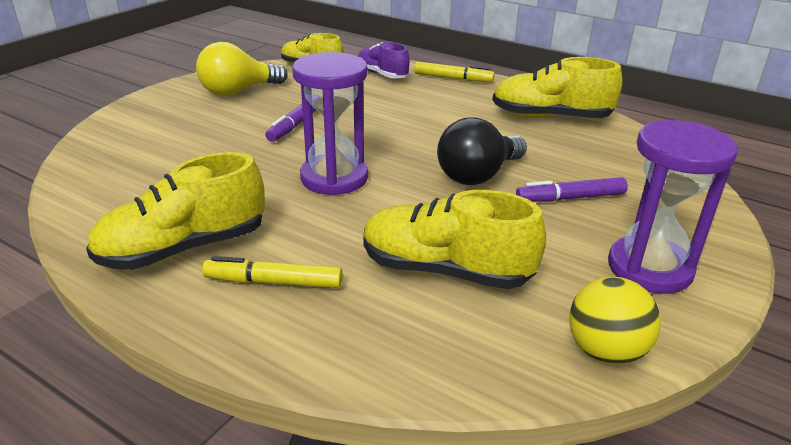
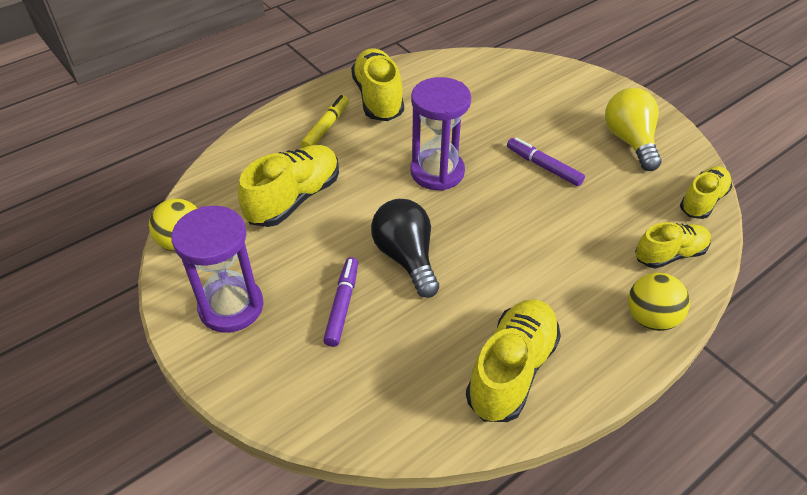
camera: 110 degrees right, 15 degrees up
(382, 74) = (669, 254): purple shoe -> yellow shoe
(453, 78) = (650, 318): yellow marker -> yellow ball

